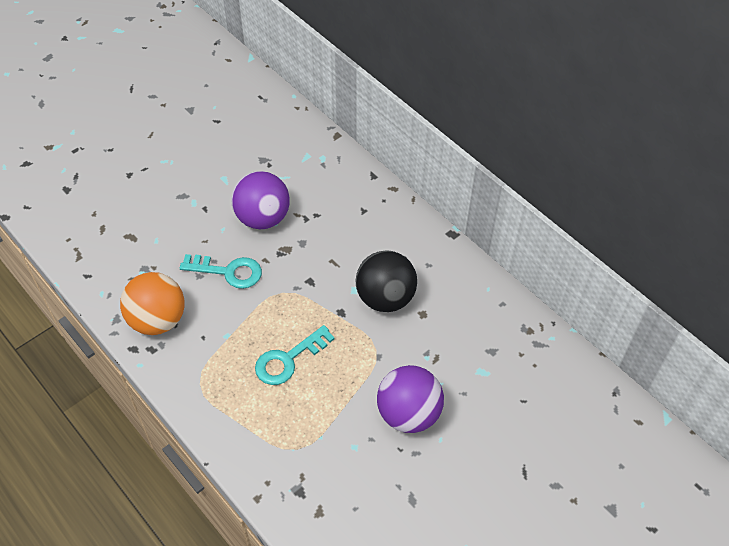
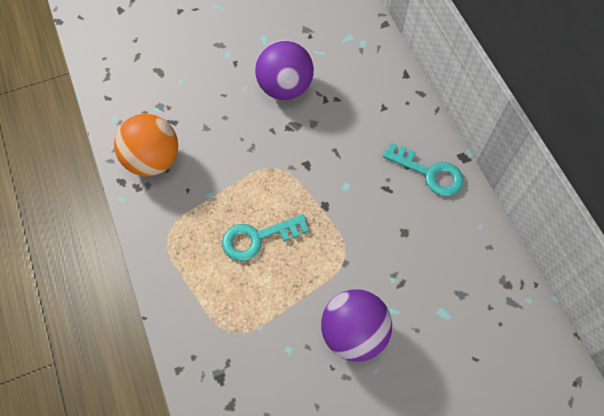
camera: 20 degrees right, 10 degrees up
(228, 271) = (234, 132): turquoise key -> turquoise key (429, 173)
(385, 298) = (373, 204): black ball -> none

